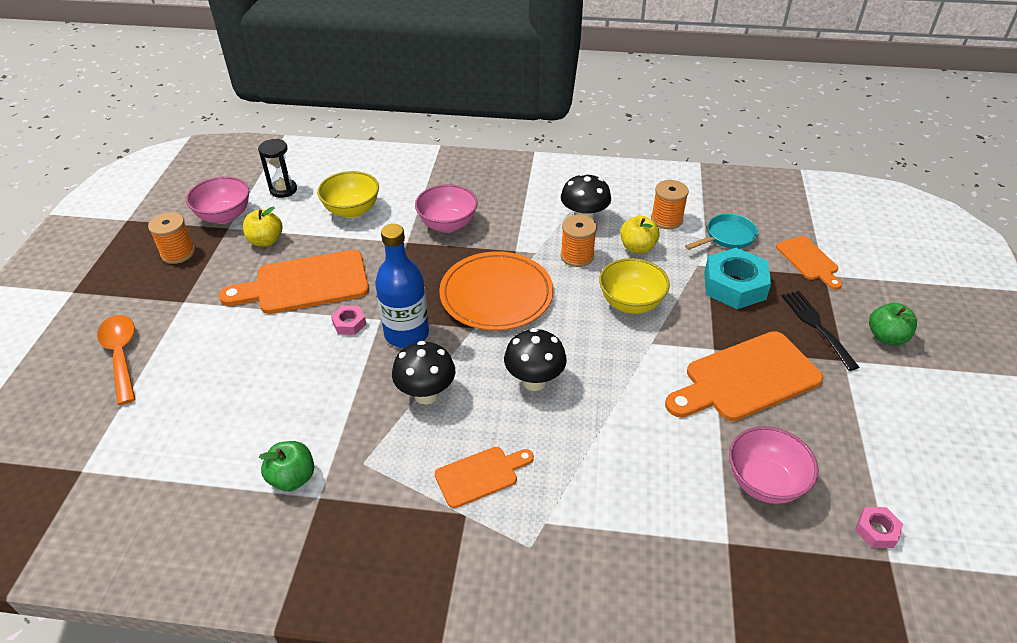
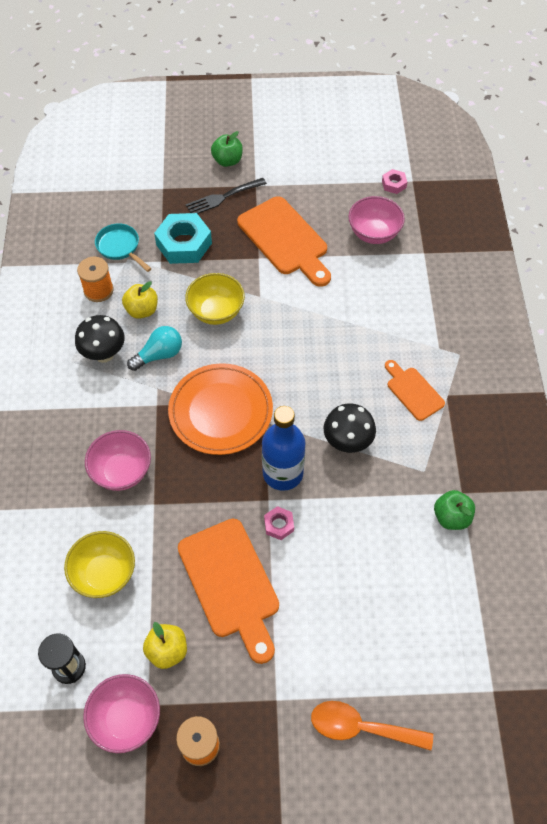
camera: 100 degrees left, 15 degrees up
(121, 355) = (361, 727): orange spoon -> orange spoon turned 45 degrees clockwise
(534, 381) = (316, 369): black mushroom -> none
(577, 256) = (159, 355): orange spool -> turquoise light bulb
(808, 260) = (146, 196): orange cutting board -> none

